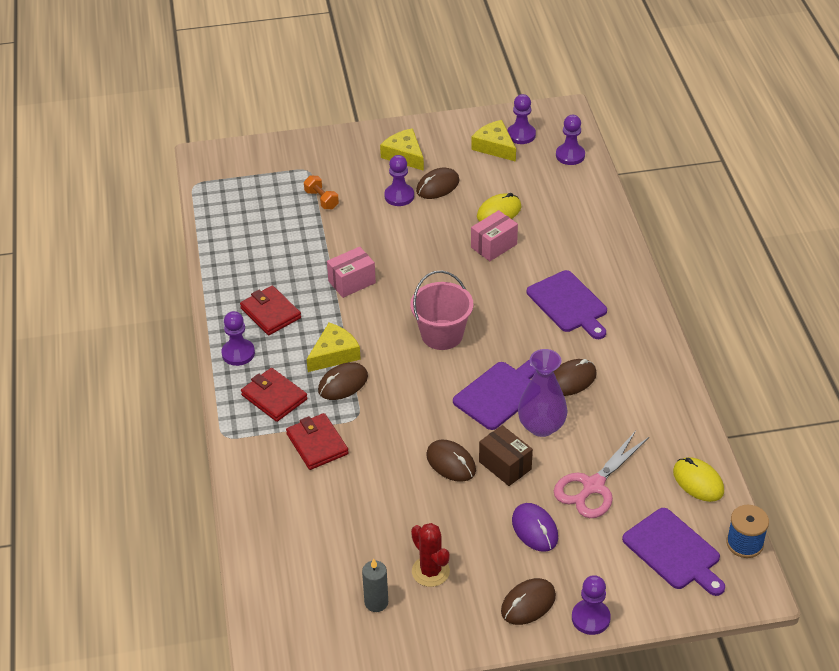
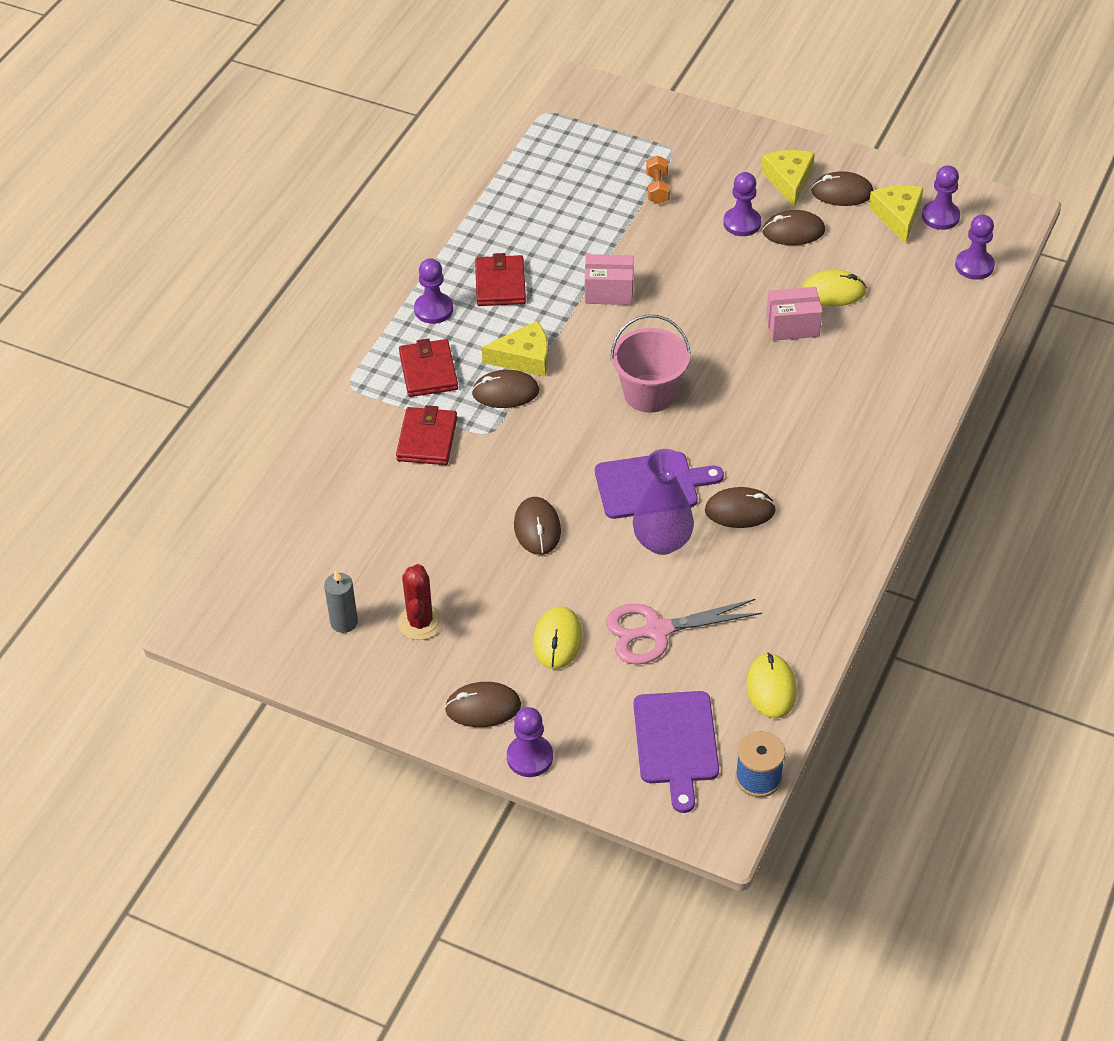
camera: 35 degrees right, 5 degrees up
(445, 147) = (842, 192): none -> brown mouse
(505, 465) = (588, 560): brown box -> none
(535, 529) = (557, 640): purple mouse -> yellow mouse
(568, 304) = (813, 429): purple cutting board -> none

